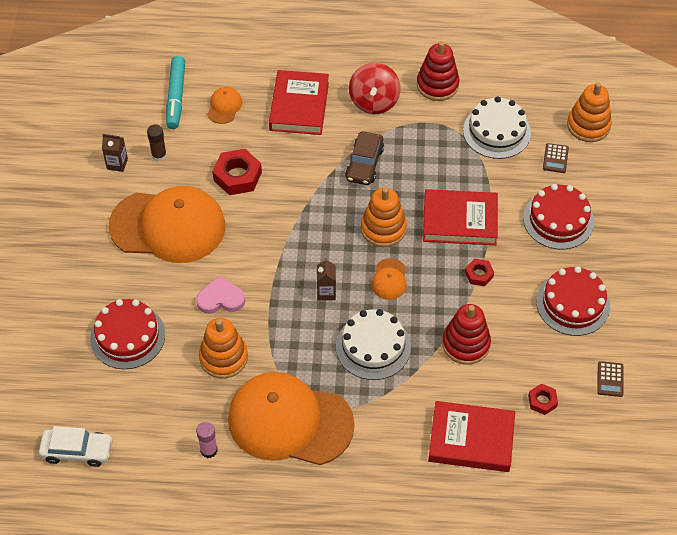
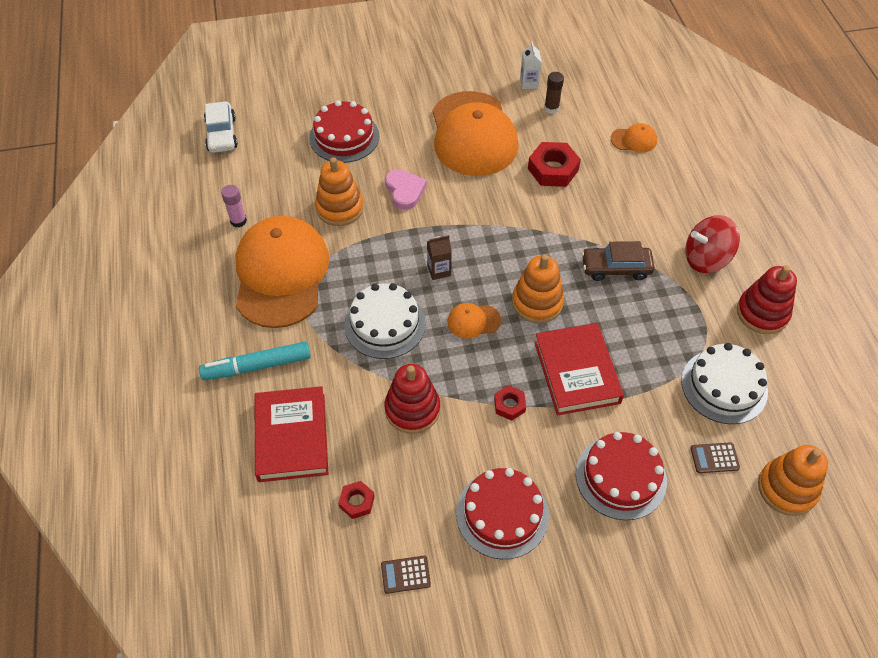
camera: 75 degrees right, 0 degrees up
(117, 164) = (529, 83): brown carton -> white carton
(176, 97) = (627, 103): turquoise marker -> turquoise marker (257, 366)
(299, 106) = (665, 197): red book -> none

